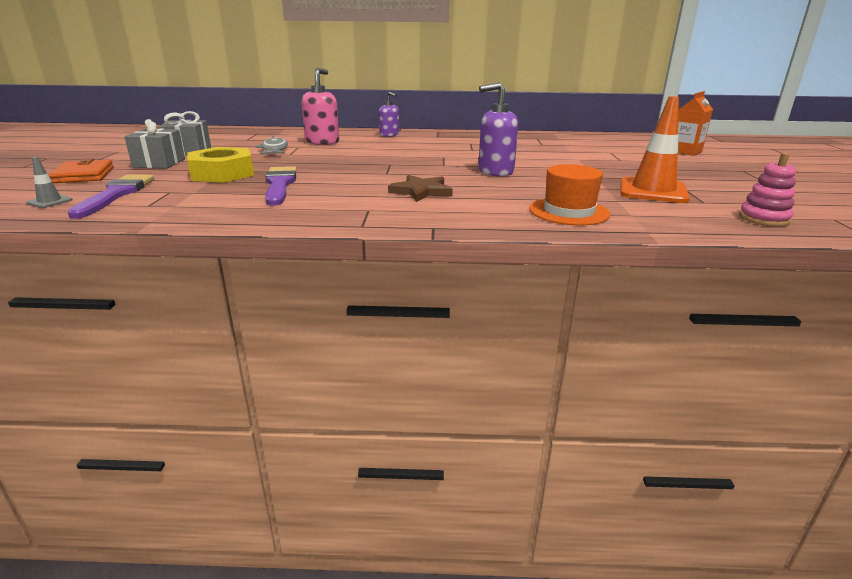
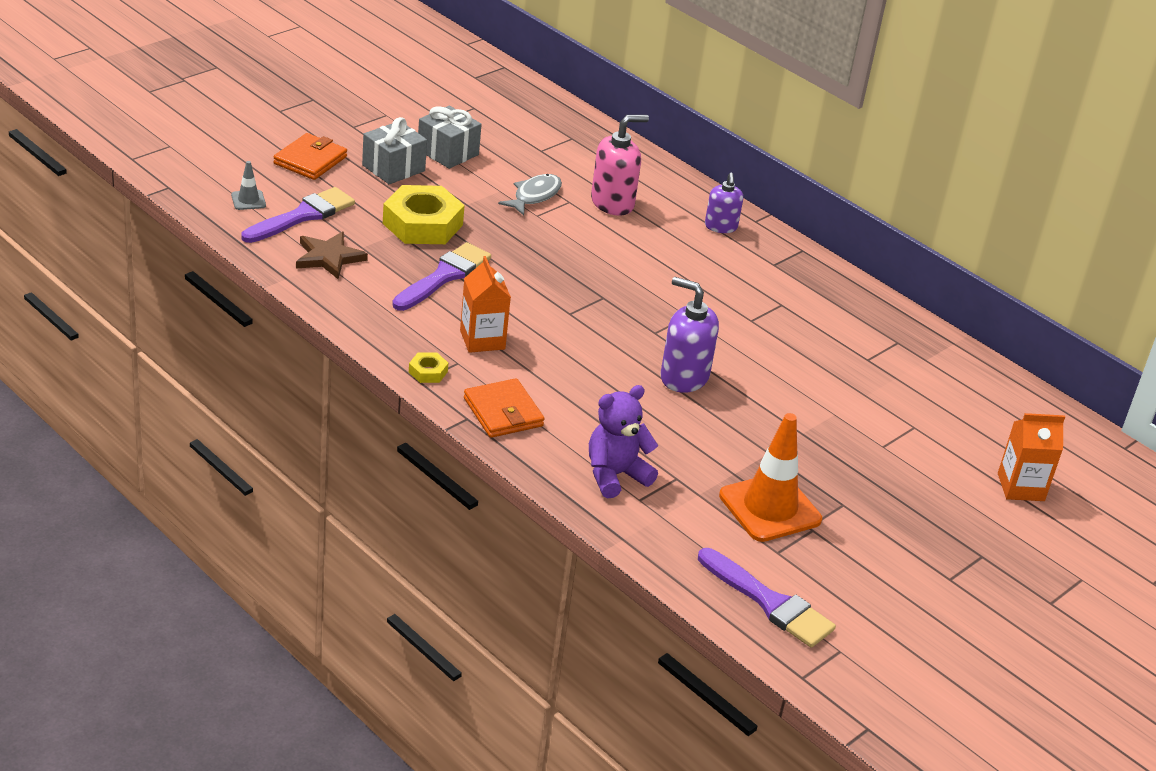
camera: 40 degrees right, 10 degrees up
(358, 220) = (428, 372): none -> yellow nut
(361, 196) = (482, 340): none -> orange carton
(421, 191) = (546, 364): brown star -> brown star (328, 257)
(447, 216) = (503, 412): none -> orange wallet
(568, 211) = (615, 475): orange hat -> purple teddy bear
(763, 219) = (769, 602): pink stacking toy -> purple brush

